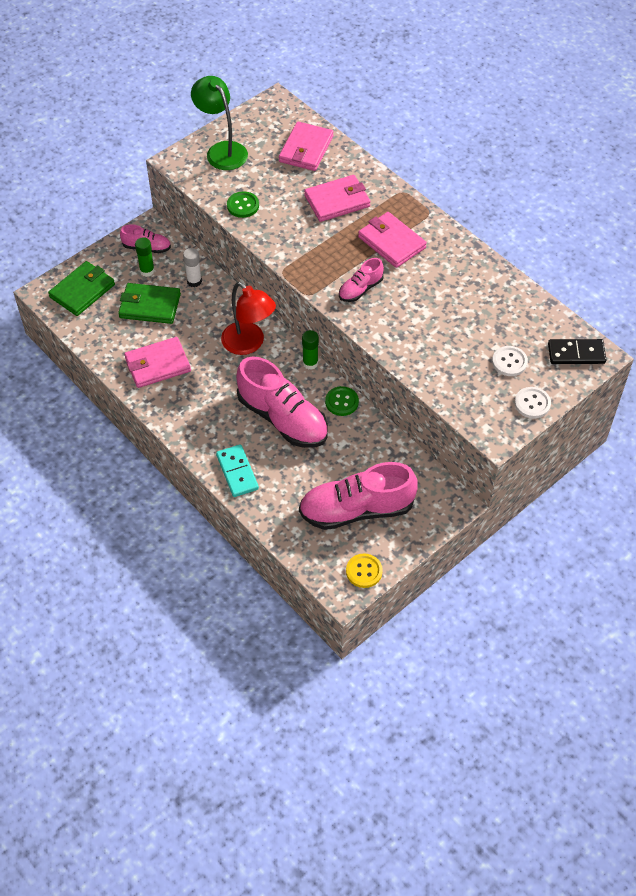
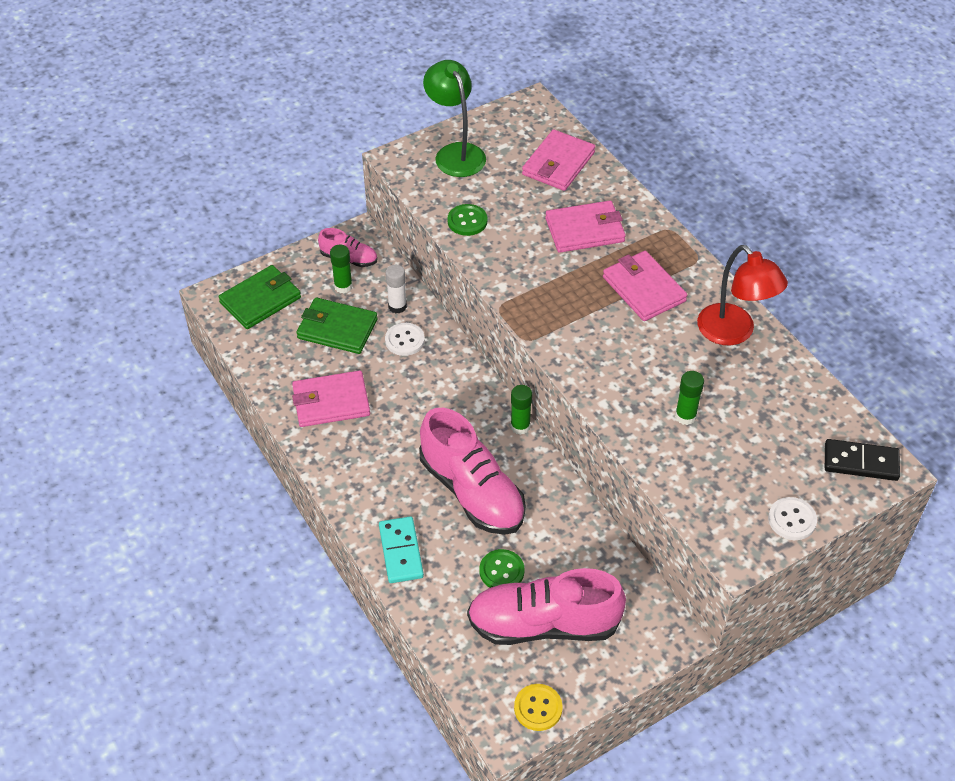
camera: 10 degrees right, 5 degrees down
(249, 344) = (448, 392): red lamp -> red lamp (733, 333)
(342, 402) = (550, 481): green button -> green button (501, 571)
(360, 289) = (593, 342): pink shoe -> none
(440, 337) = (685, 416): none -> green glue stick
(509, 362) = (770, 461): white button -> white button (404, 340)

